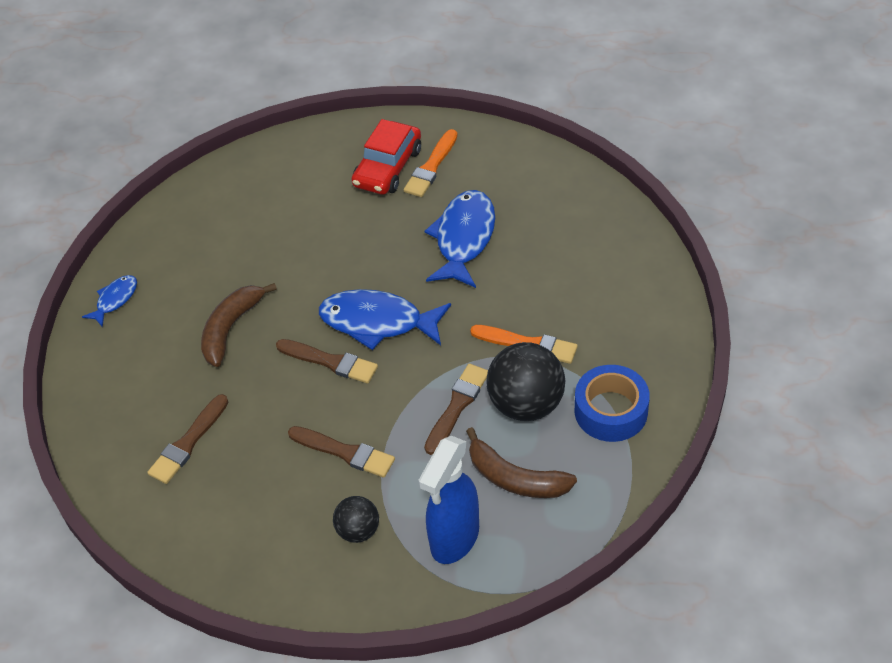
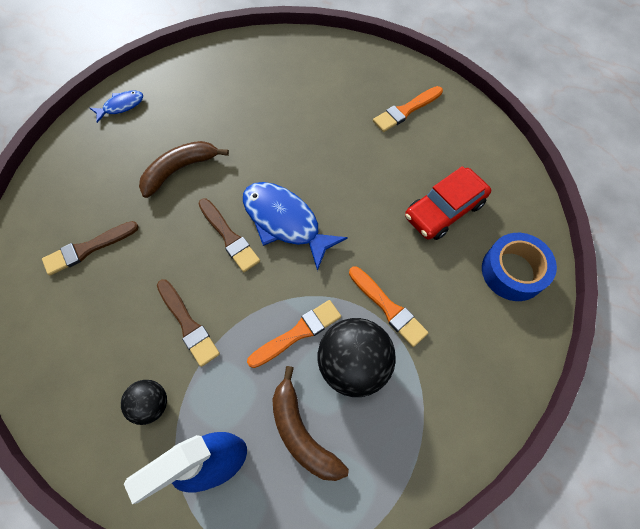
camera: 25 degrees right, 15 degrees up
(388, 167) = (373, 95): red car -> red car (444, 210)
(457, 406) = (298, 333): brown brush -> orange brush
(464, 238) = (394, 183): blue fish -> none
(611, 411) = (420, 414): blue tape -> blue tape (513, 271)

